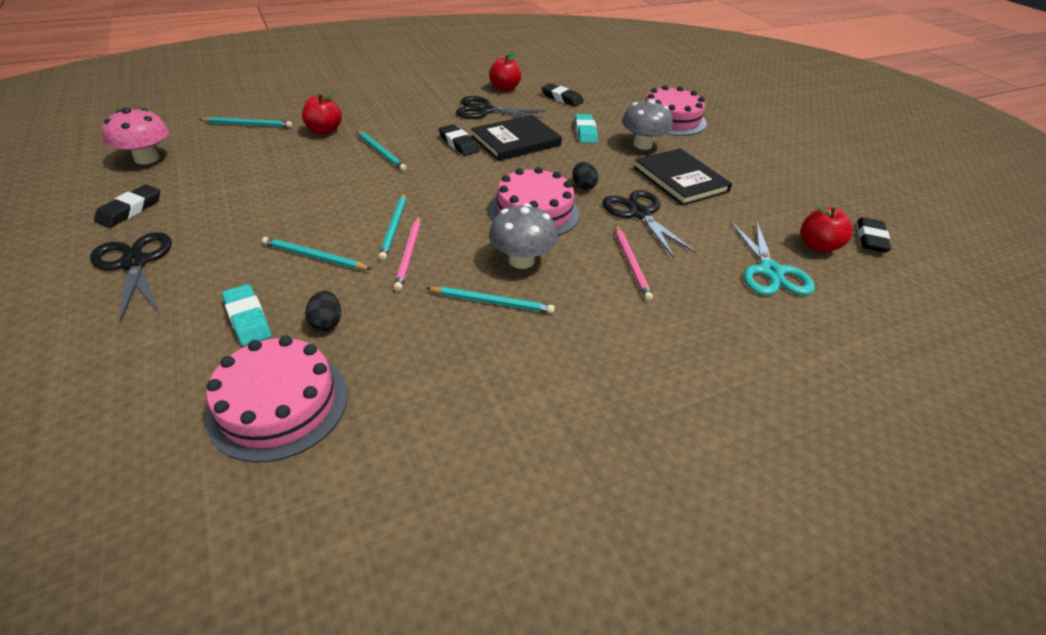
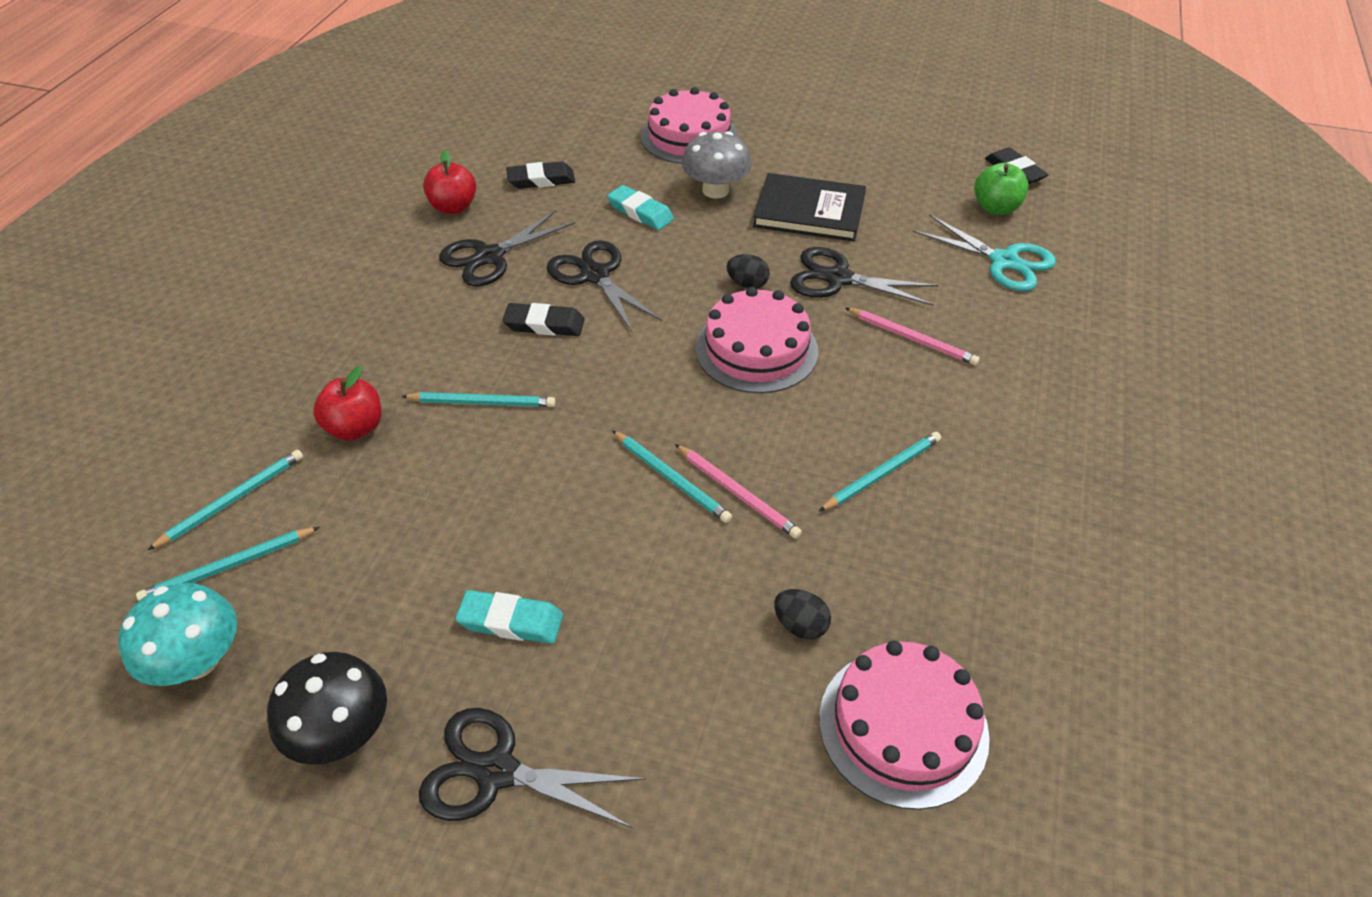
camera: 45 degrees left, 5 degrees up
(130, 210) = (341, 732): black eraser -> black mushroom
(147, 158) = (197, 661): pink mushroom -> turquoise mushroom
(247, 318) = (730, 694): turquoise eraser -> turquoise eraser (511, 621)
(314, 257) = (662, 579): turquoise pencil -> turquoise pencil (229, 566)
(516, 141) = (595, 275): black book -> black scissors
(521, 260) = (833, 411): grey mushroom -> none
(817, 246) = (996, 208): red apple -> green apple

